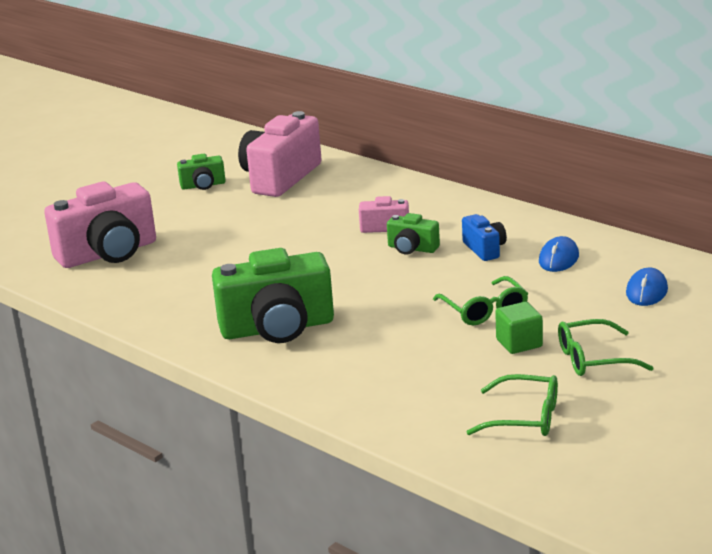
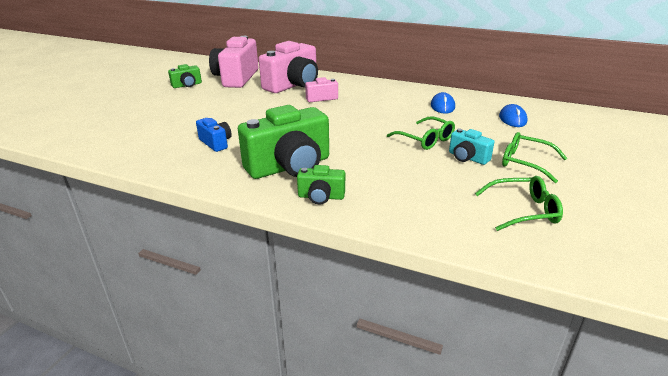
camera: 20 degrees left, 5 degrees up
(108, 253) = (134, 129): pink camera -> pink camera (293, 85)
(412, 249) = (348, 108): green camera -> green camera (321, 197)
(485, 249) = (393, 105): blue camera -> blue camera (216, 143)
(519, 343) = (467, 158): green cube -> turquoise camera
(593, 359) = (525, 162): green glasses -> green glasses turned 60 degrees clockwise

